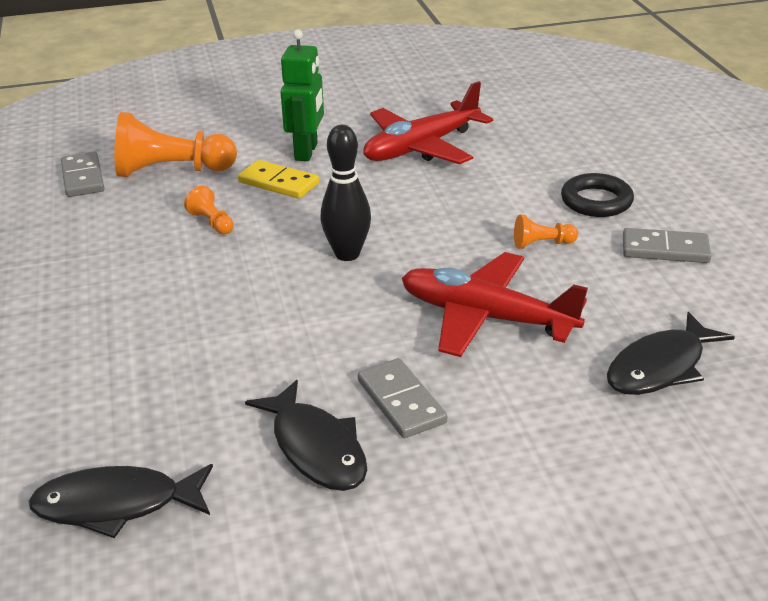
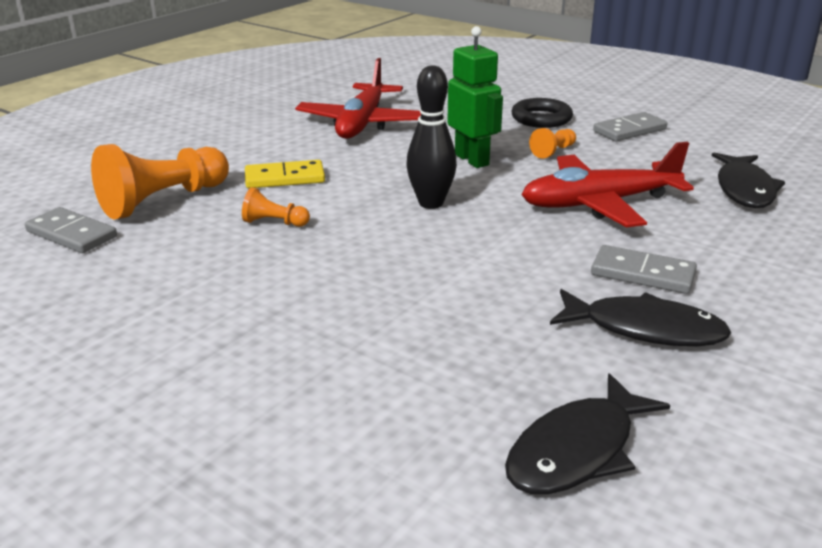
camera: 40 degrees left, 5 degrees down
(306, 152) = (271, 152): green robot -> green robot (472, 160)

